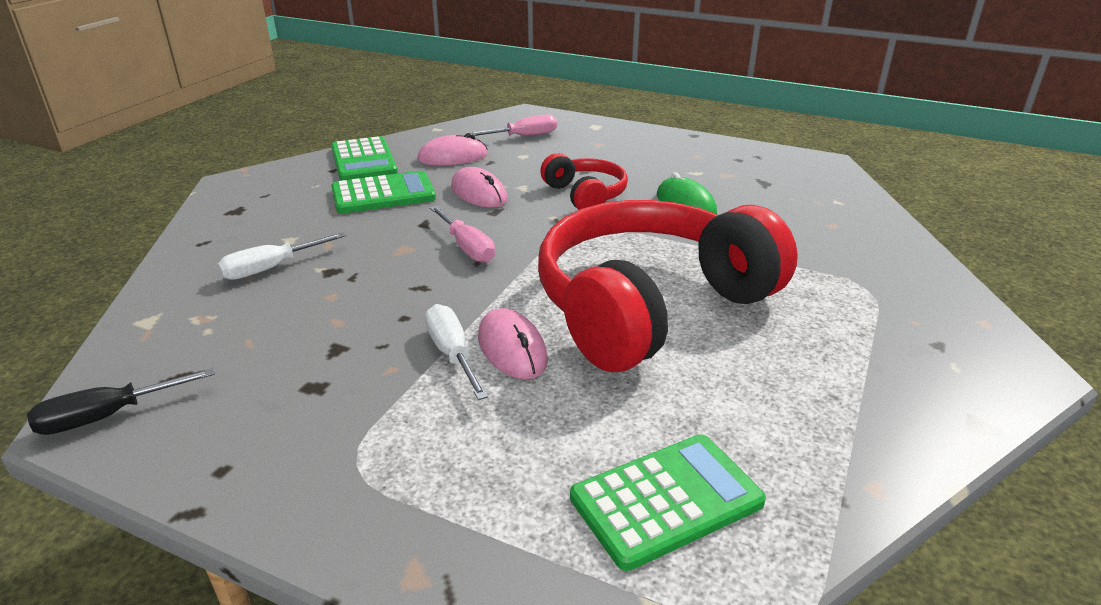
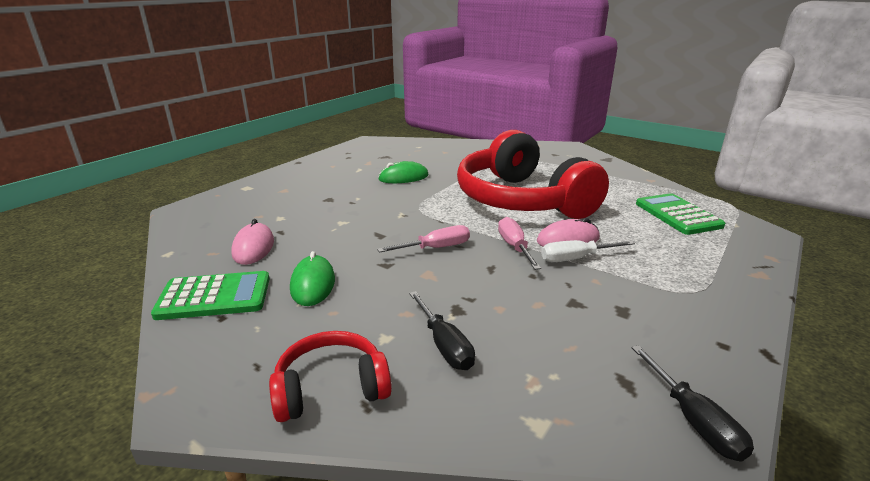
camera: 80 degrees left, 5 degrees down
(271, 268) = (444, 345): white screwdriver -> black screwdriver
(383, 194) = (313, 284): green calculator -> green mouse
(479, 193) = (342, 239): pink mouse -> none
(523, 136) = (238, 214): pink screwdriver -> pink screwdriver (514, 247)
(585, 195) = (372, 202): red headphones -> red headphones (331, 388)

